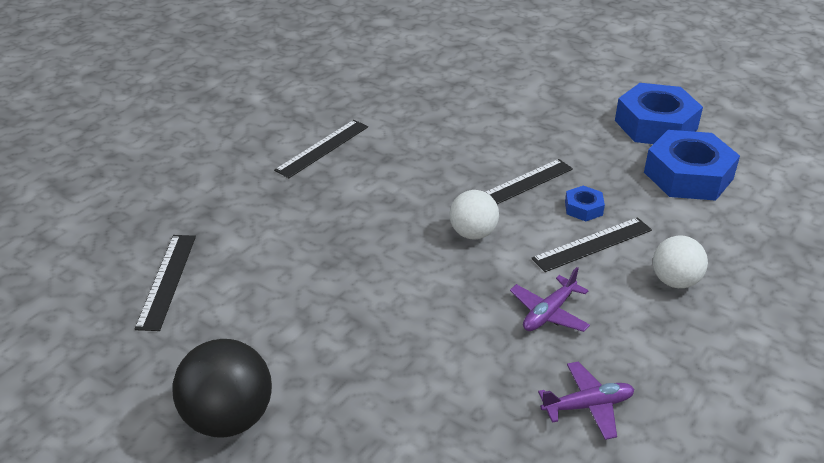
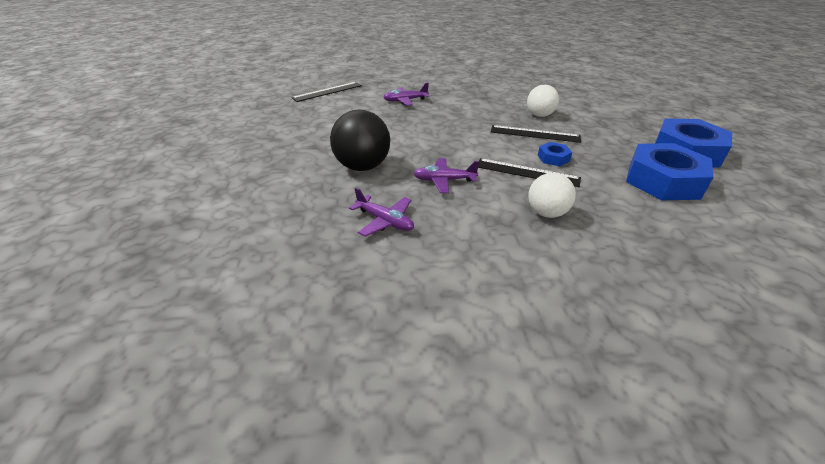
camera: 50 degrees right, 0 degrees up
(229, 418) = (262, 133): black ball -> black ball (362, 167)
(305, 225) = (405, 100): none -> purple plane
(322, 148) = (463, 83): black ruler -> none
(473, 233) = (470, 137): white ball -> white ball (539, 115)

